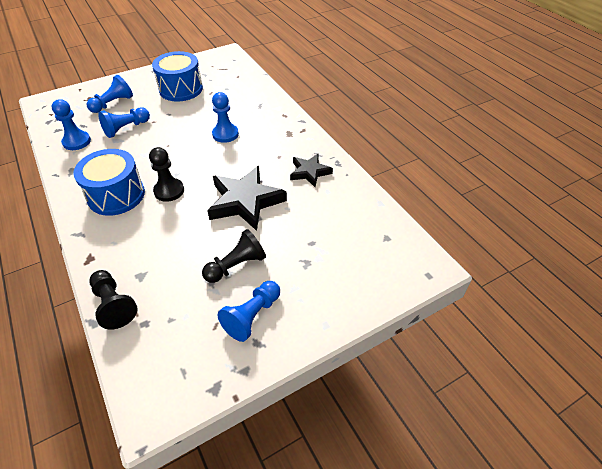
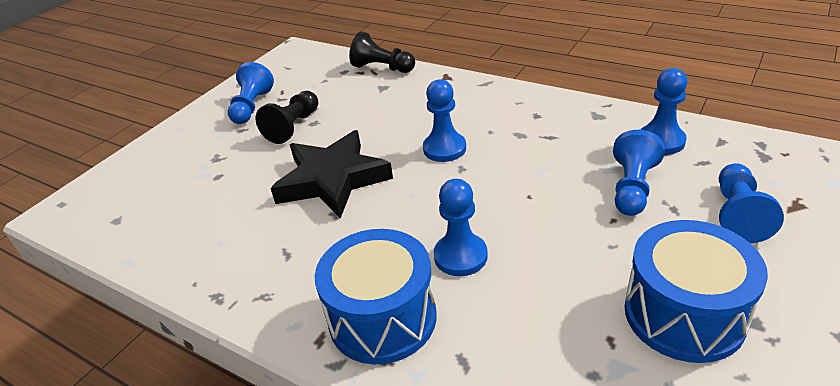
camera: 155 degrees right, 10 degrees down
(116, 195) = (500, 119): blue drum -> blue drum (382, 318)
(169, 191) = (444, 149): black pawn -> blue pawn
(309, 172) = (261, 258): black star -> none

